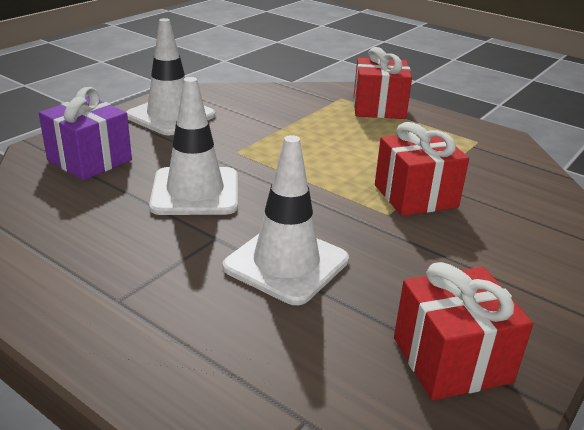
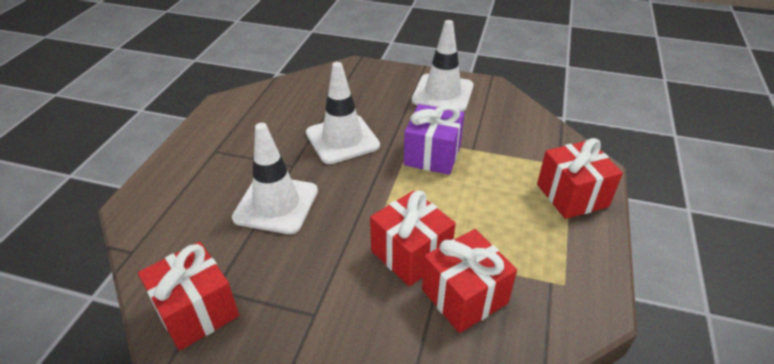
camera: 70 degrees right, 10 degrees up
(90, 160) = (354, 87): purple gift -> purple gift (432, 155)
(479, 184) = (464, 296): none -> red gift

